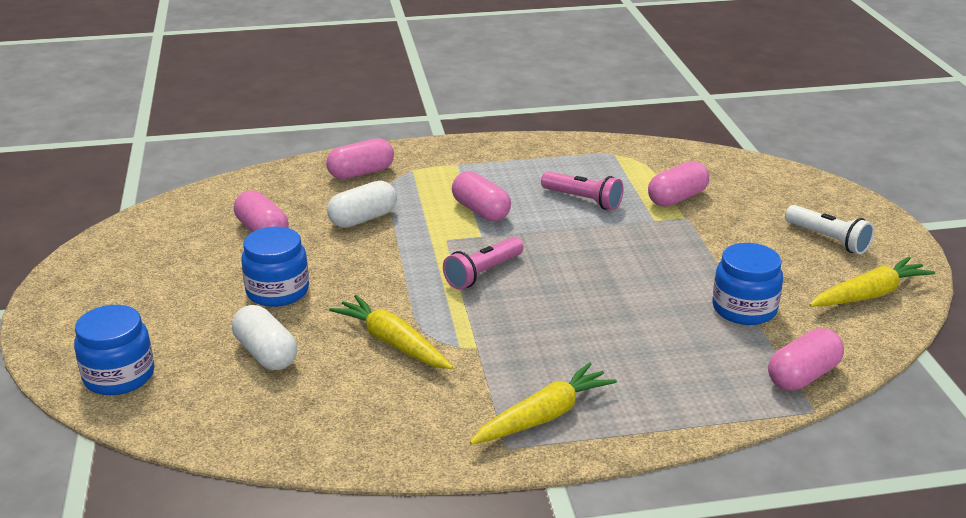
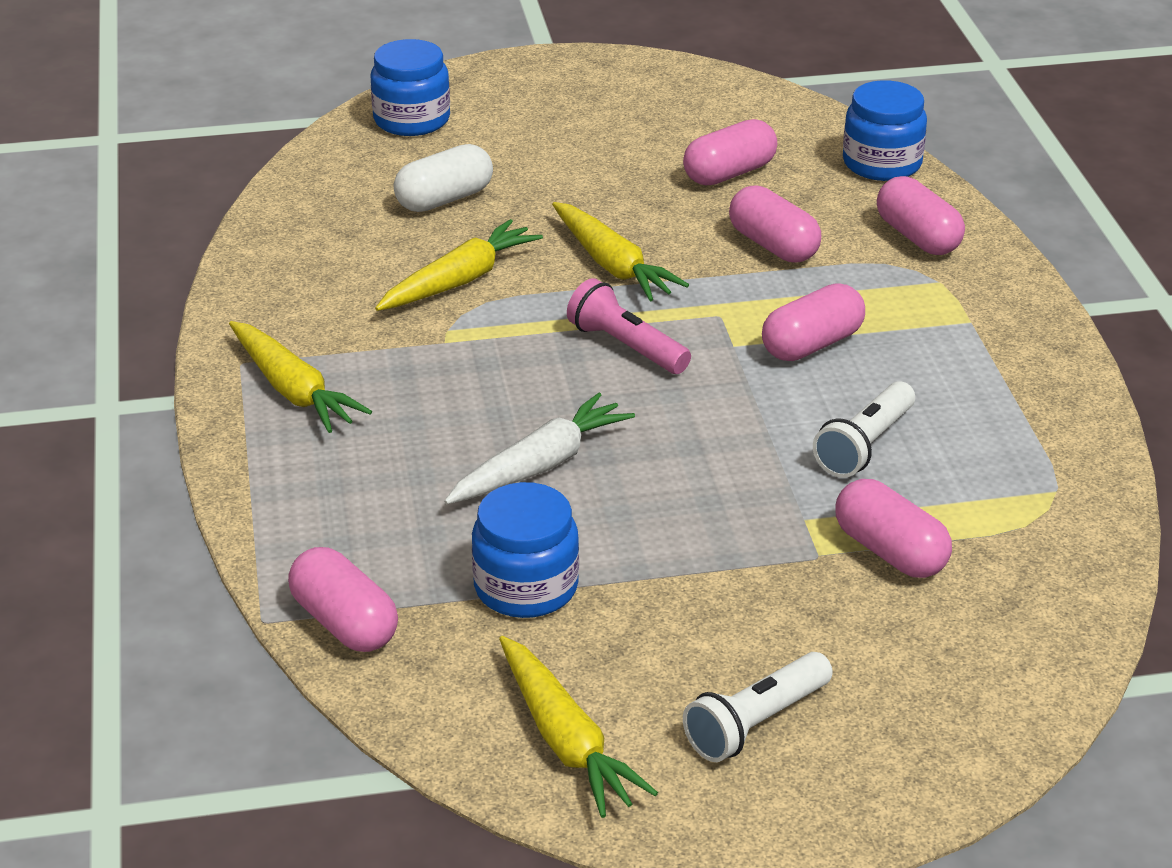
camera: 90 degrees right, 5 degrees up
(277, 291) = (579, 196): blue jar -> blue jar (882, 163)
(363, 219) = (773, 245): white capsule -> pink capsule
(378, 278) = (612, 264): none -> yellow carrot
(583, 200) = (864, 445): pink flashlight -> white flashlight
(621, 305) = (539, 466): none -> white carrot

